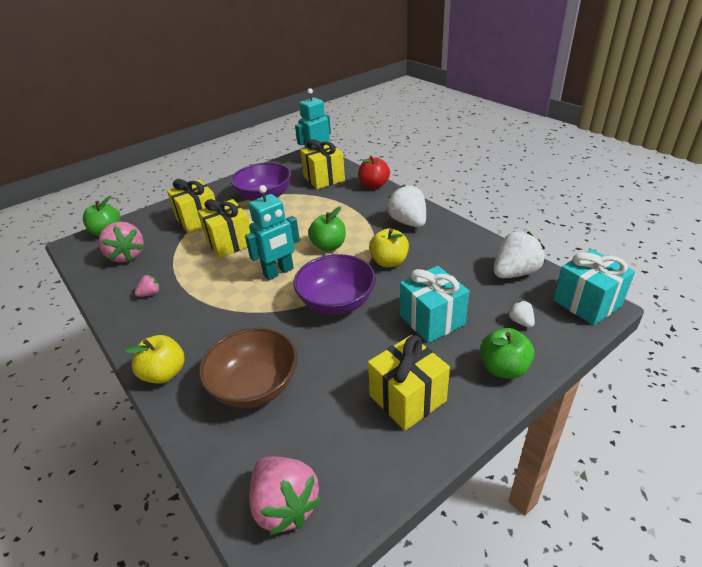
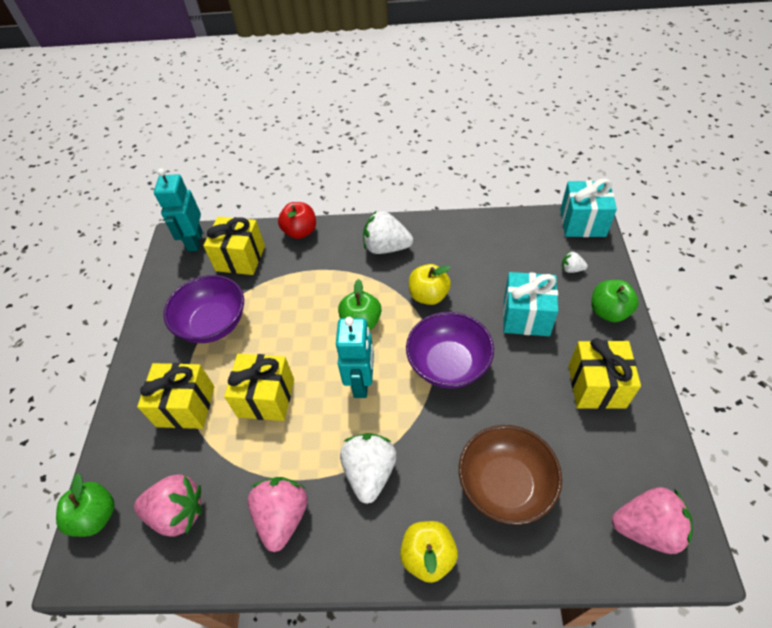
camera: 50 degrees left, 15 degrees up
(150, 294) = (283, 516): pink strawberry -> pink strawberry, size x2.10
(515, 273) = (517, 233): white strawberry -> white strawberry (370, 472)

